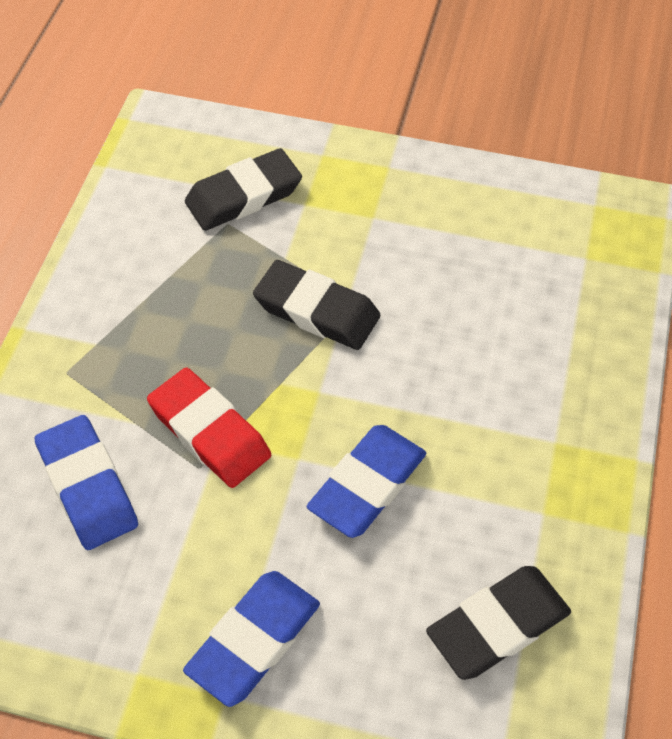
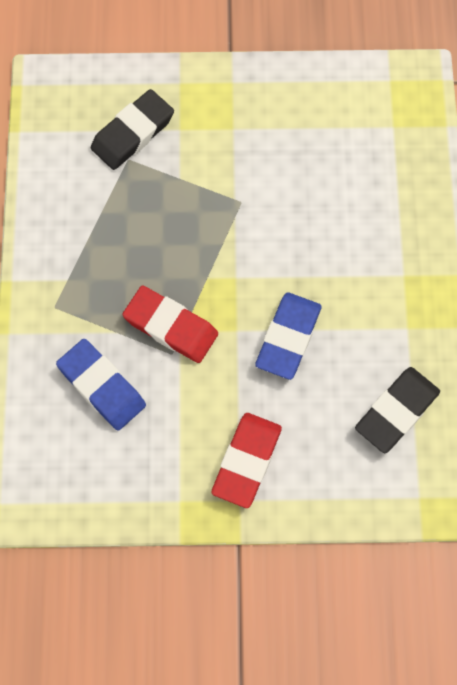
camera: 15 degrees left, 15 degrees up
(254, 641) = (246, 461): blue eraser -> red eraser
(316, 311) = (215, 216): black eraser -> none

